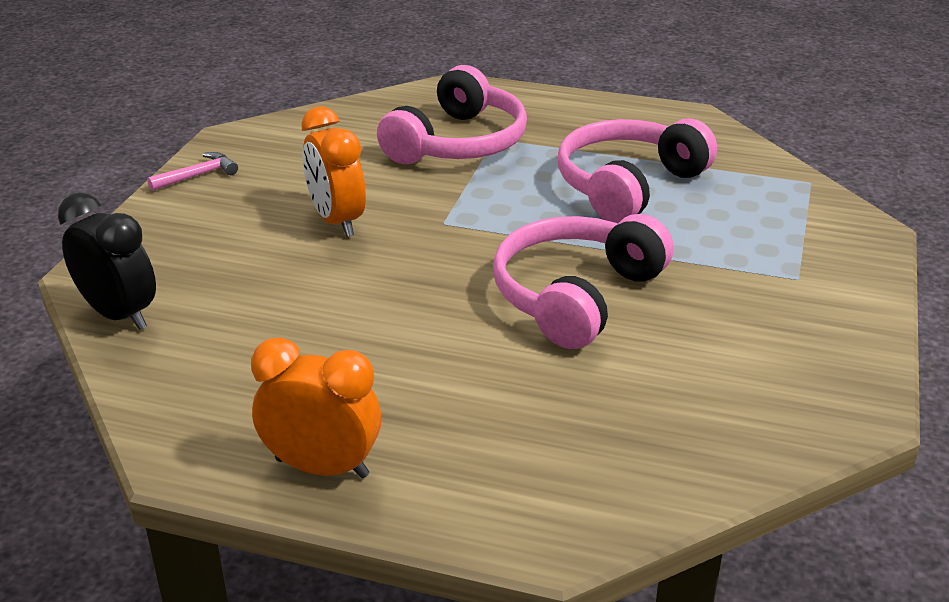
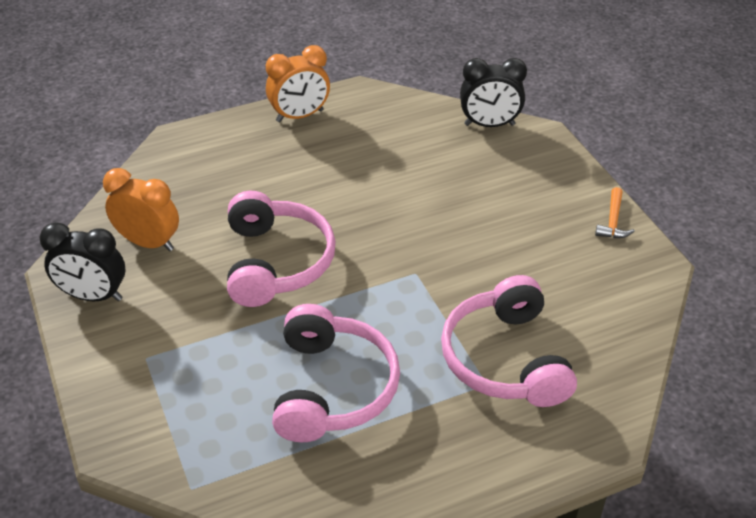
camera: 140 degrees right, 10 degrees up
(198, 175) = (613, 221): pink hammer -> orange hammer
(336, 221) = (478, 236): orange clock -> orange clock (149, 243)
(830, 361) = (93, 296): none -> black clock

